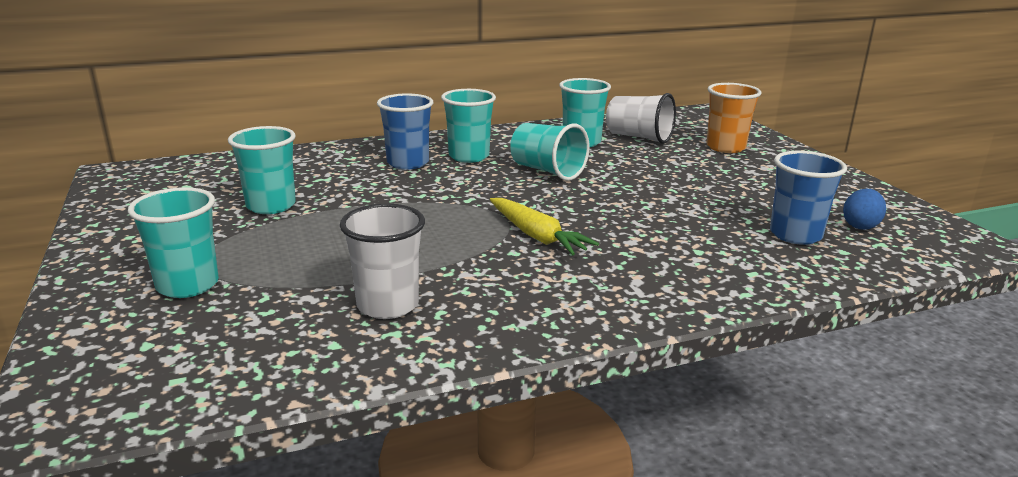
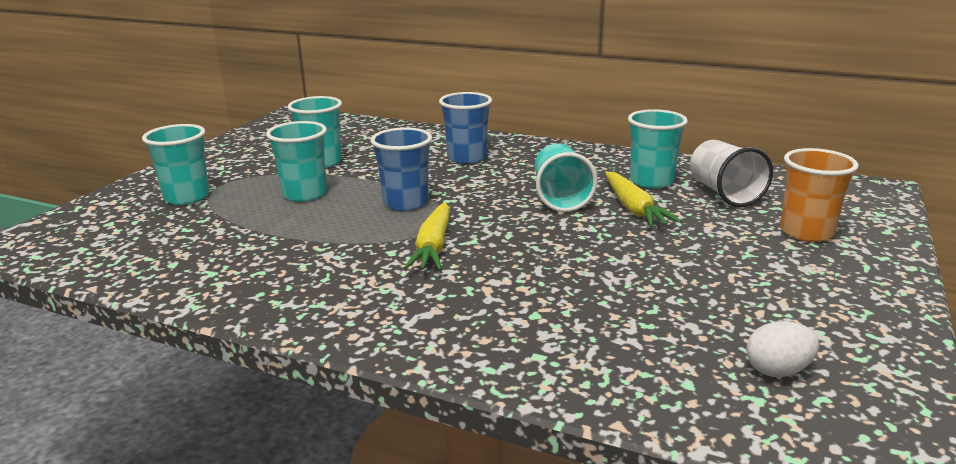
camera: 45 degrees right, 0 degrees up
(388, 305) = (244, 253): white cup -> none
(469, 156) = (523, 166): turquoise cup -> turquoise cup (304, 194)
(609, 163) = (634, 209): none -> yellow carrot
(795, 235) = (671, 344): blue cup -> blue cup (405, 203)
(860, 226) = (778, 370): blue egg -> white egg

